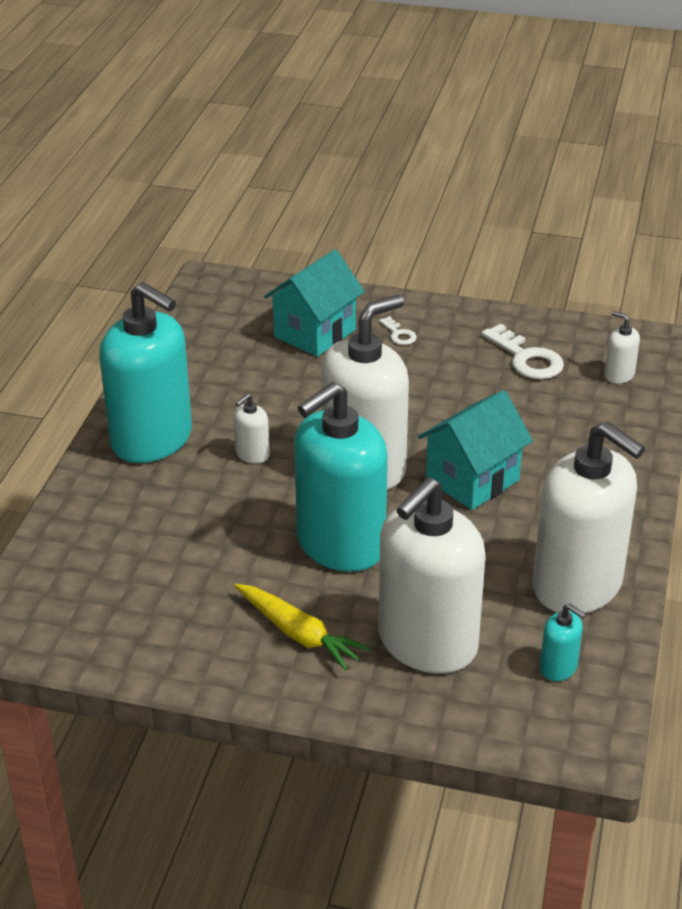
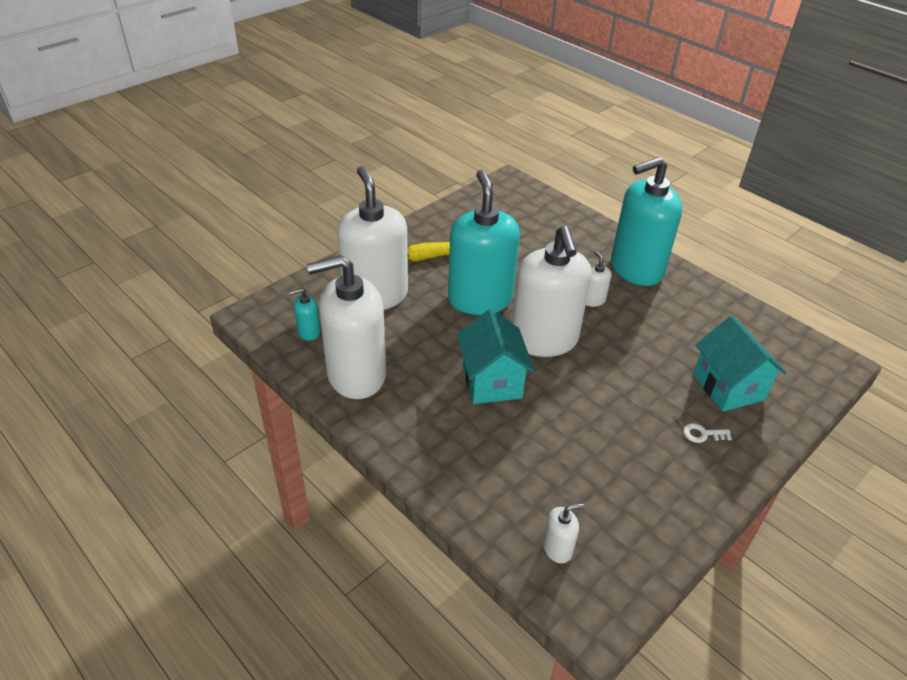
camera: 120 degrees right, 5 degrees up
(526, 358) = (621, 497): white key -> none

